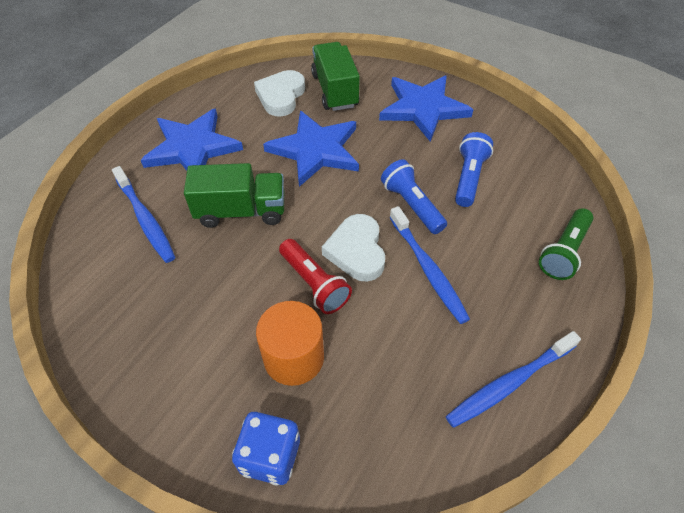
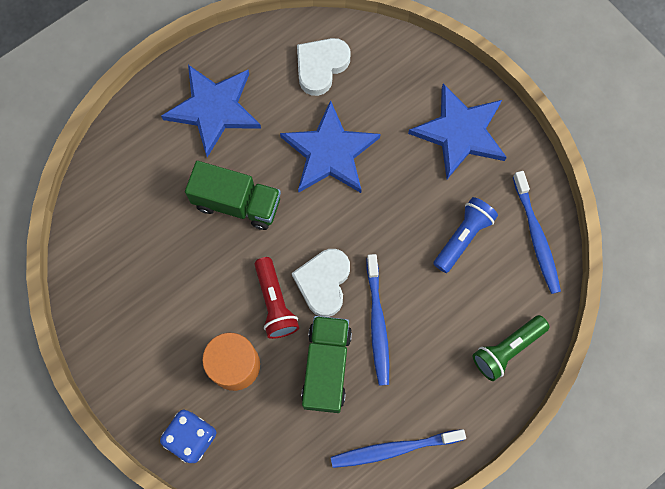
camera: 20 degrees right, 20 degrees up
(145, 219) = (151, 183): blue toothbrush -> blue toothbrush (536, 236)
(335, 90) = (379, 76): green truck -> green truck (326, 367)
(411, 205) = (393, 250): blue flashlight -> none

